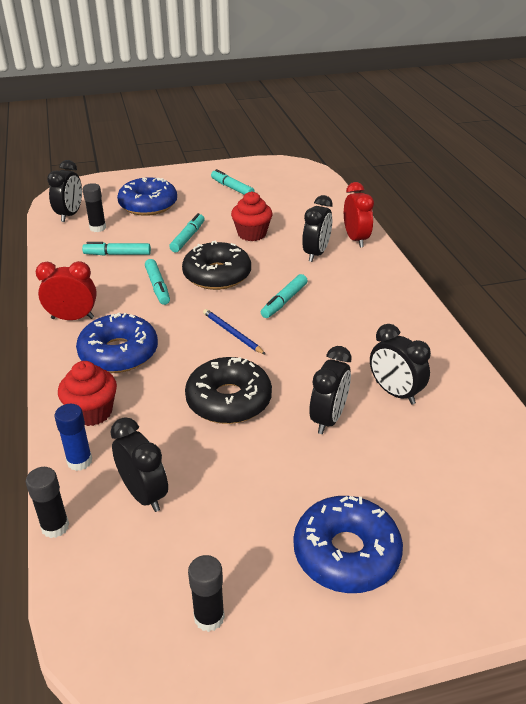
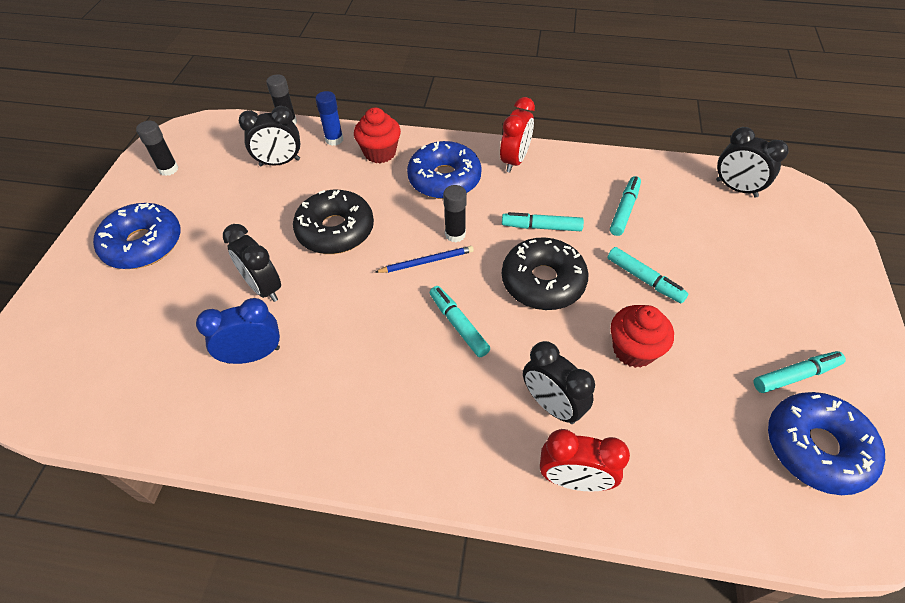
camera: 115 degrees right, 15 degrees up
(98, 228) = (694, 205): black glue stick -> black glue stick (455, 234)
(148, 205) = (750, 263): blue donut -> blue donut (816, 448)
(394, 393) = (253, 355): black clock -> blue clock

